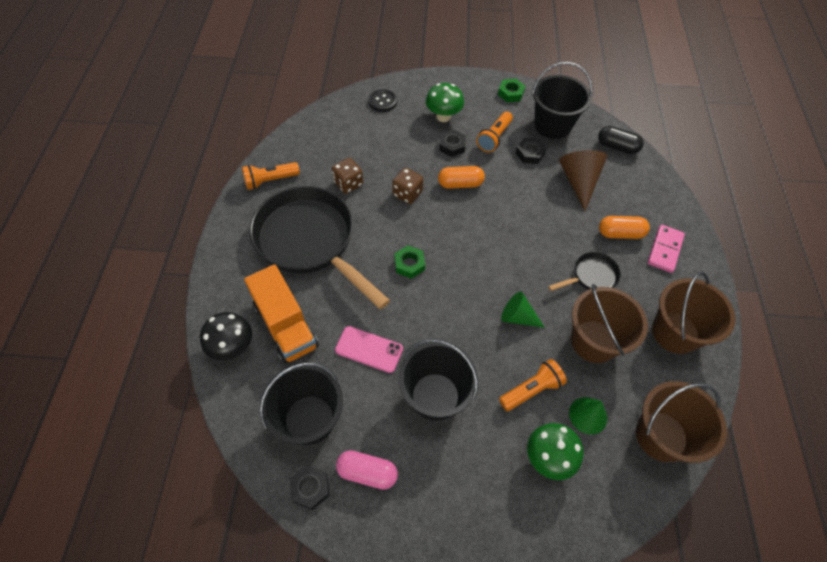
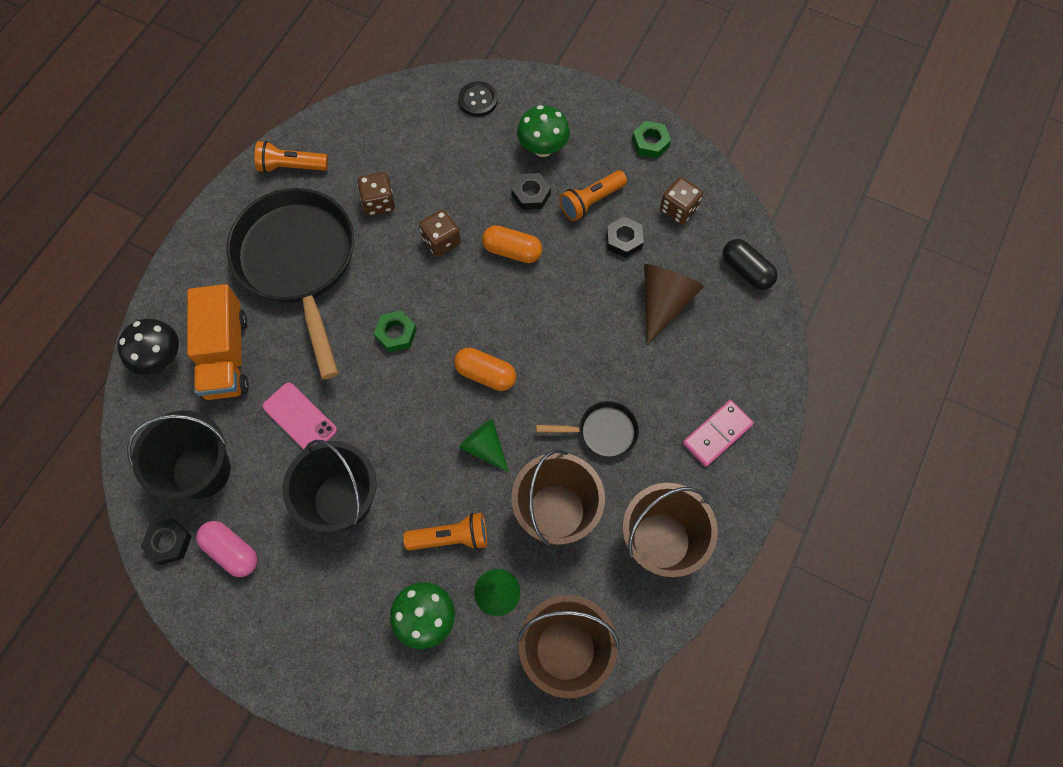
camera: 25 degrees right, 10 degrees up
(552, 125) = (678, 209): black bucket -> brown dice
(620, 233) = (673, 391): orange capsule -> orange capsule (485, 374)

